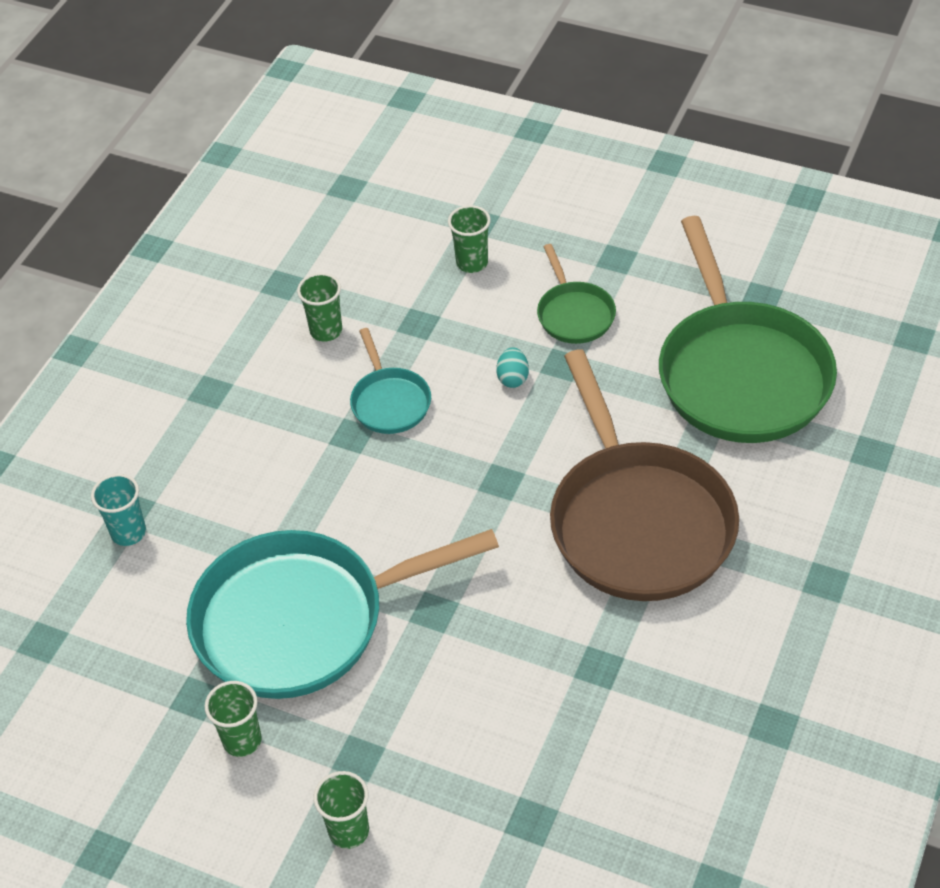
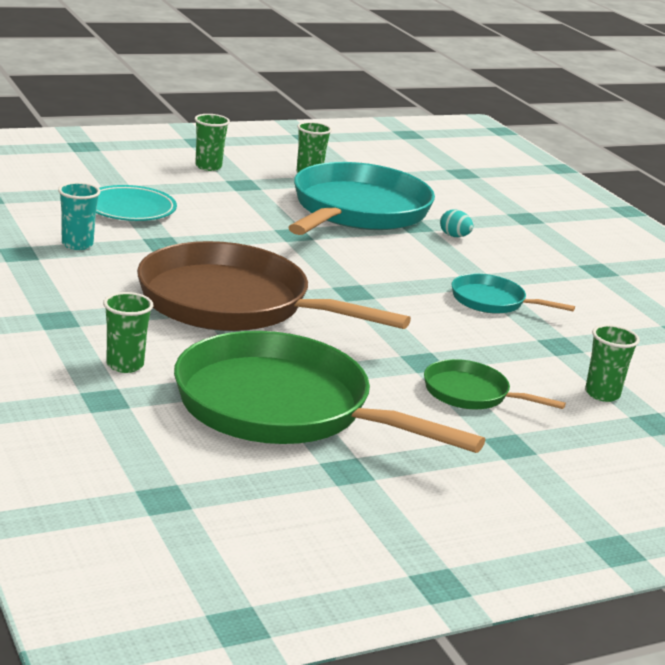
camera: 125 degrees right, 25 degrees down
(128, 532) = (507, 211): turquoise cup -> turquoise cup (77, 244)
(326, 331) = (604, 319): green cup -> green cup (125, 365)
(513, 378) = (441, 341): turquoise egg -> turquoise egg (454, 236)
(563, 764) = (130, 209): none -> turquoise plate

